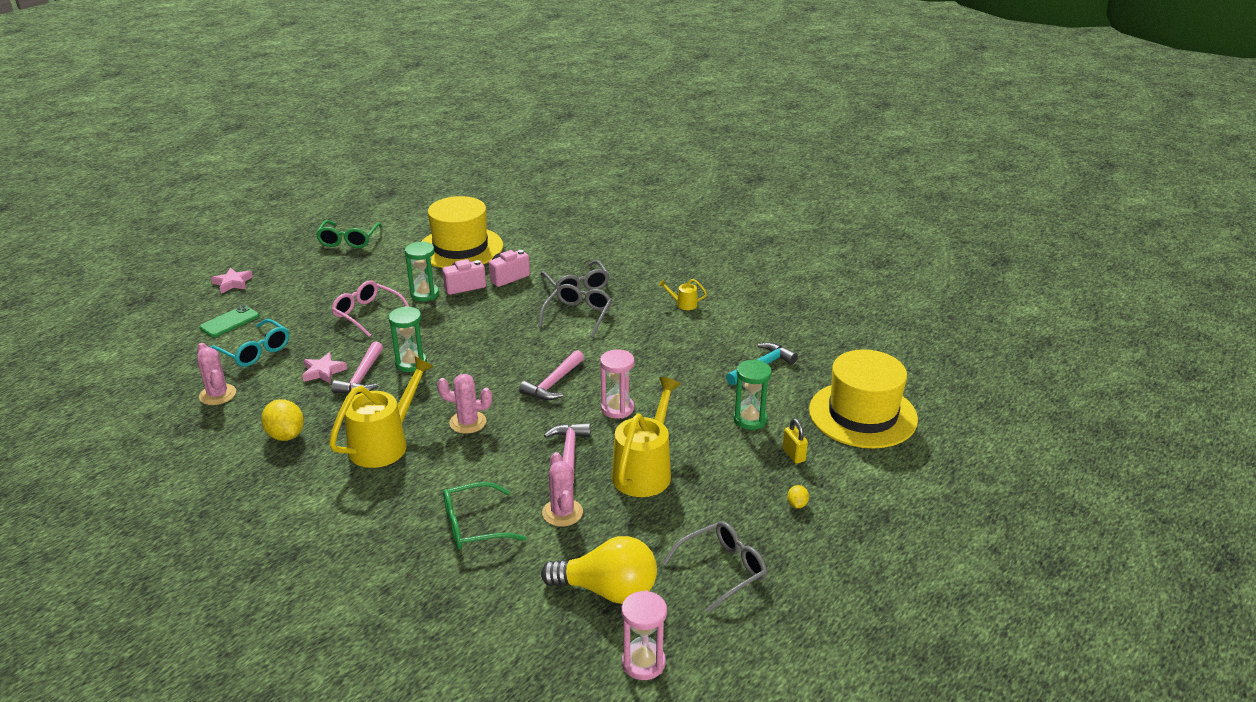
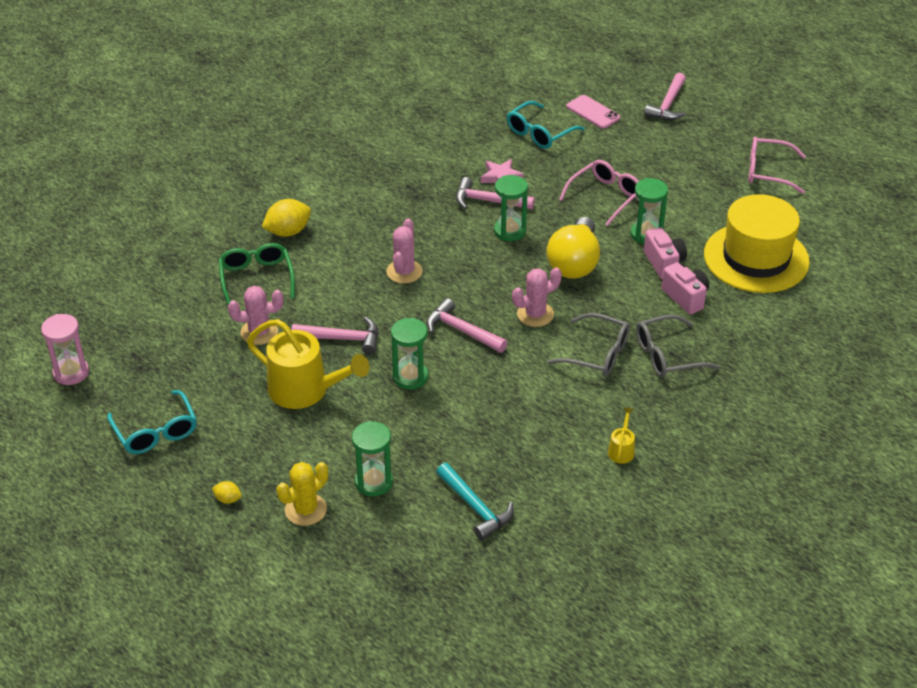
camera: 95 degrees right, 10 degrees up
(217, 395) = (470, 121): pink cactus -> pink cactus (535, 314)
(229, 322) = (593, 112): green phone -> pink phone
(232, 283) = (668, 105): pink star -> pink hammer
(286, 435) = (403, 165): yellow lemon -> yellow lemon (288, 232)
(349, 240) = (768, 172): green glasses -> pink glasses
(384, 444) = (381, 222): yellow watering can -> none
(607, 590) = (155, 356): yellow light bulb -> yellow light bulb (574, 263)
(617, 408) = (410, 377): pink hourglass -> green hourglass
(721, 570) = (155, 431): grey glasses -> turquoise glasses
(793, 455) = (305, 510): yellow padlock -> yellow cactus
(862, 414) = (366, 587): yellow hat -> none

